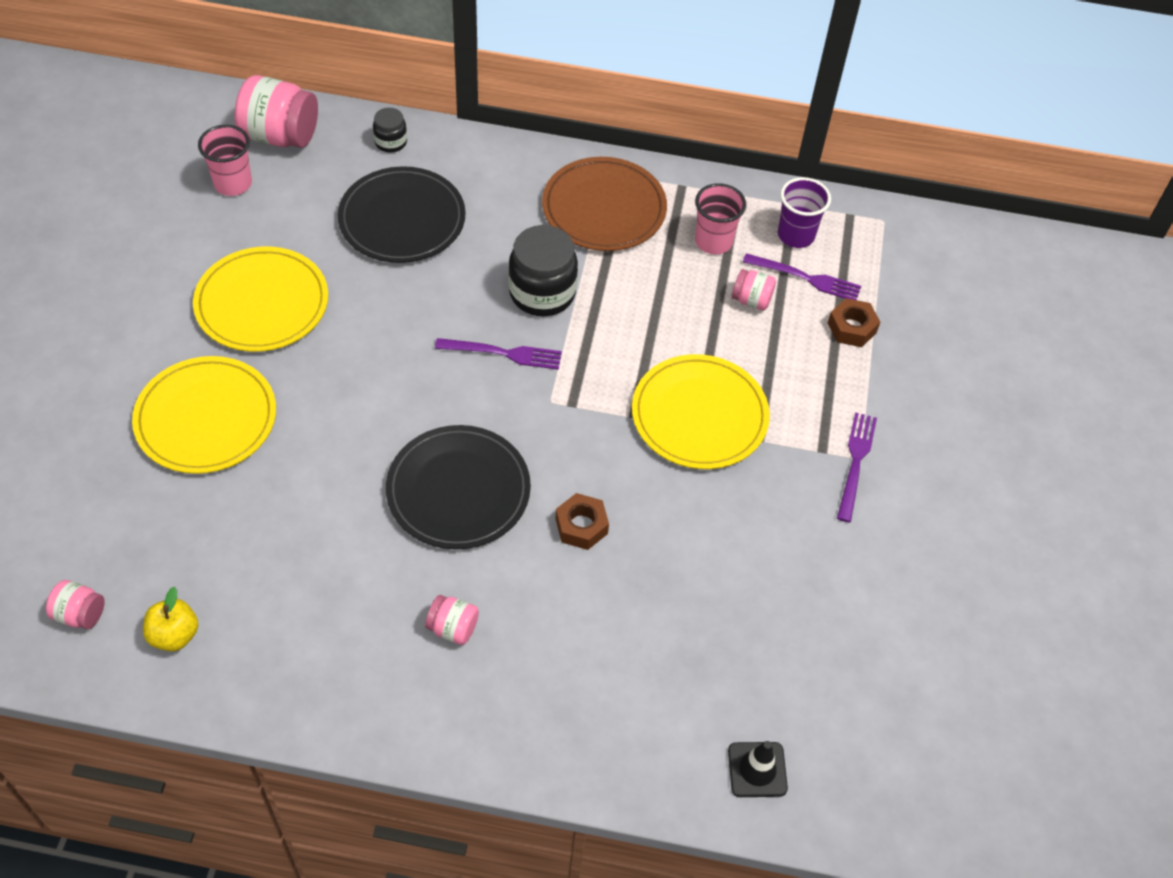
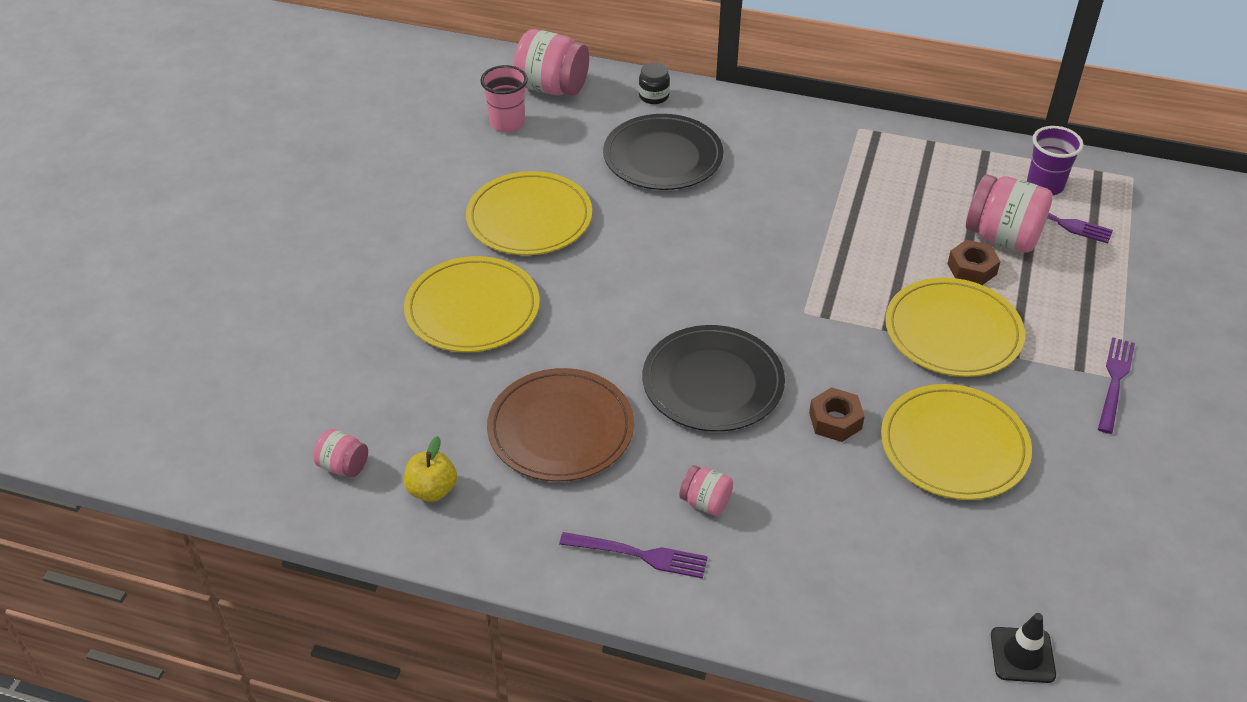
camera: 10 degrees right, 10 degrees down
(504, 353) = (758, 270): purple fork -> purple fork (639, 555)
(542, 293) = (796, 222): black jar -> none
(604, 208) = (855, 156): brown plate -> brown plate (561, 429)
(698, 546) = (954, 446): none -> yellow plate
(713, 241) = (963, 187): pink cup -> none
(751, 300) = (1002, 237): pink jar -> pink jar, size x1.91
(851, 328) = (1105, 265): brown nut -> brown nut (972, 269)

